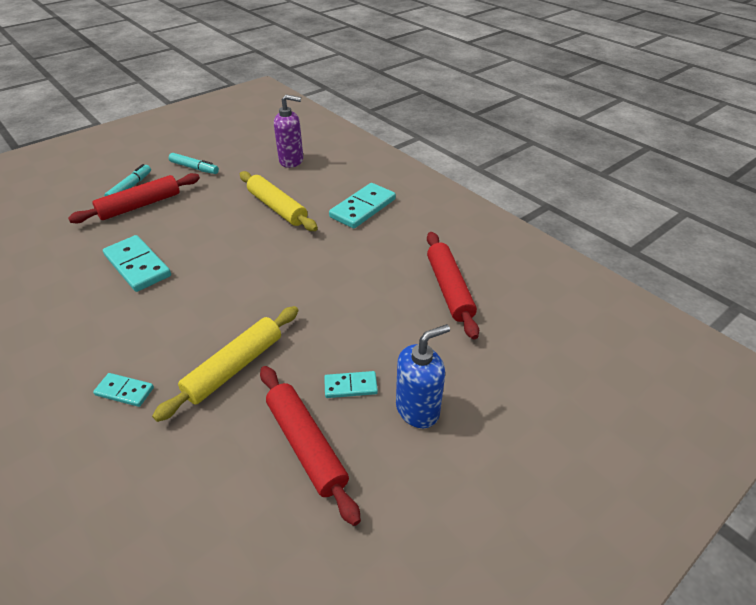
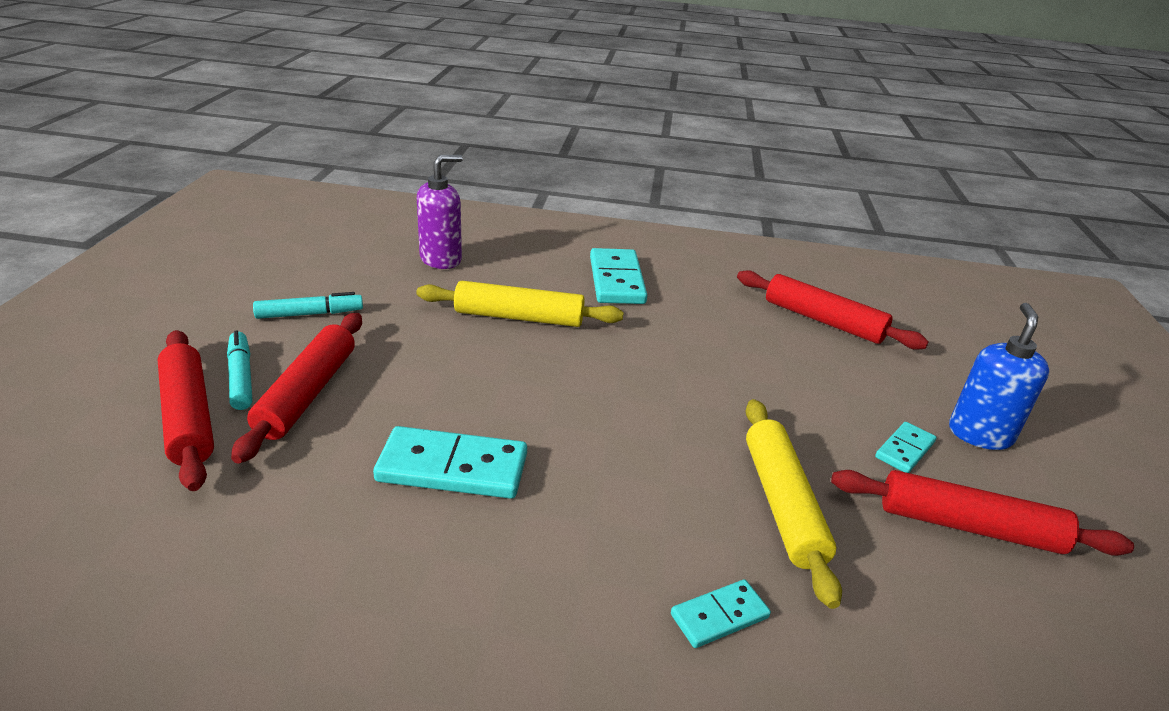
camera: 45 degrees left, 10 degrees down
(92, 196) = (188, 417): none -> red rolling pin

